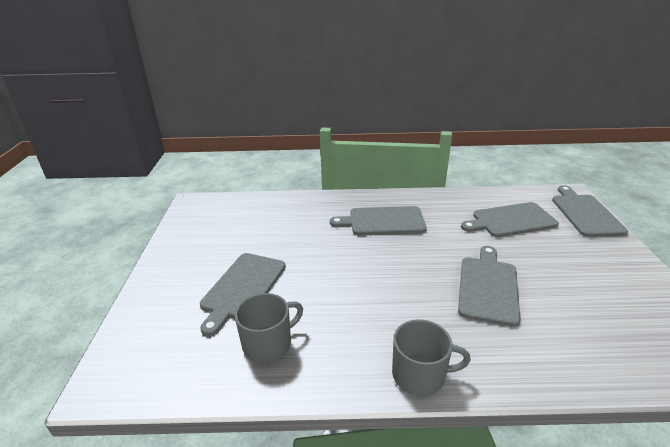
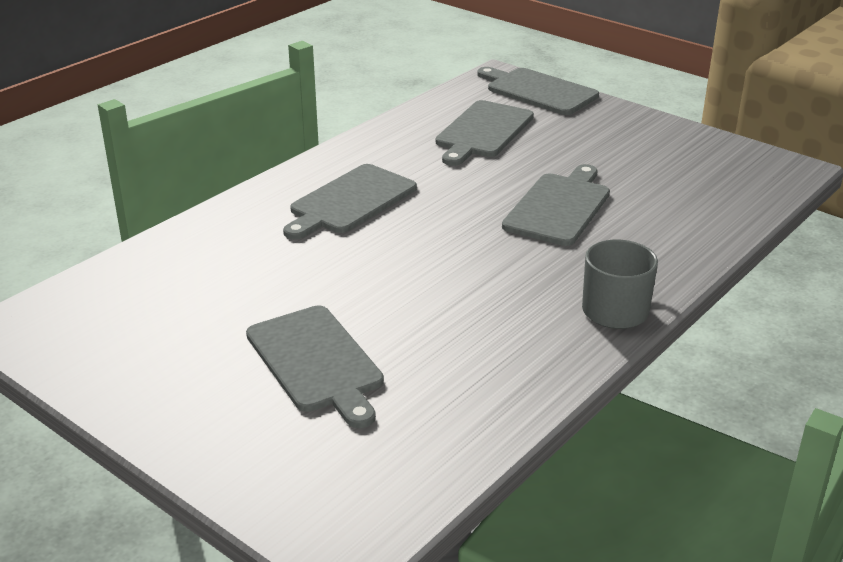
camera: 50 degrees left, 0 degrees up
(268, 343) = (448, 384): grey mug -> none
(488, 287) = (559, 207): grey cutting board -> grey cutting board turned 60 degrees clockwise

